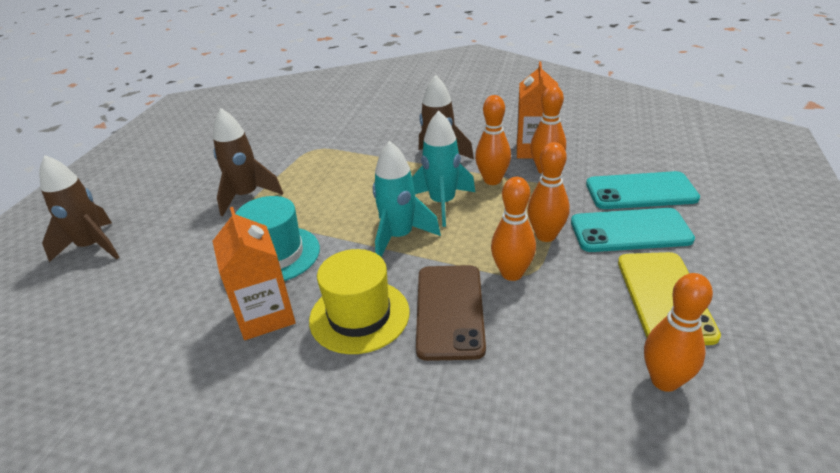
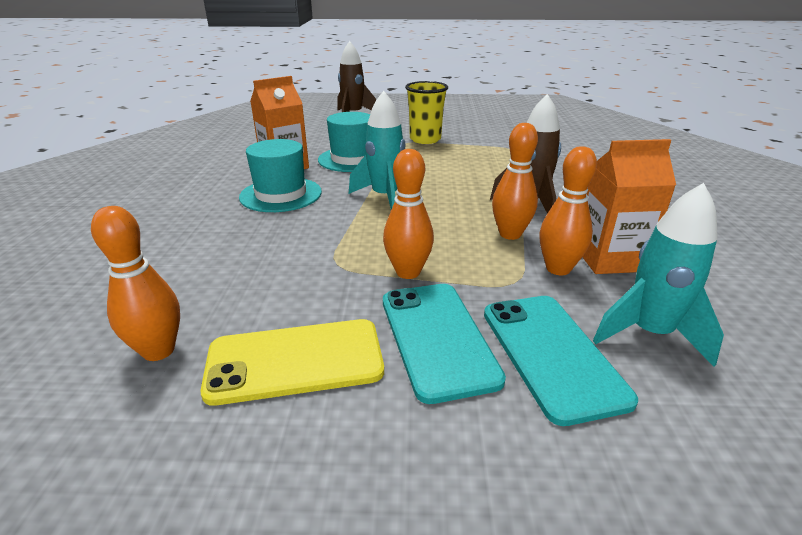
camera: 75 degrees right, 5 degrees down
(246, 196) = (425, 139): brown rocket -> yellow cup
(359, 316) = (281, 194): yellow hat -> turquoise hat
(442, 203) = (448, 211): turquoise rocket -> turquoise rocket (649, 333)
(450, 311) = (283, 228): brown phone -> none
(512, 273) = (336, 254): orange bowling pin -> none

